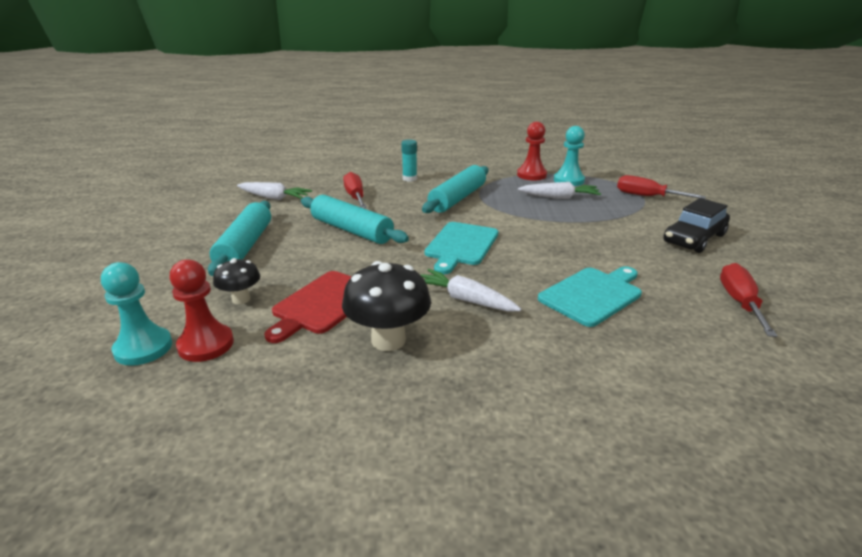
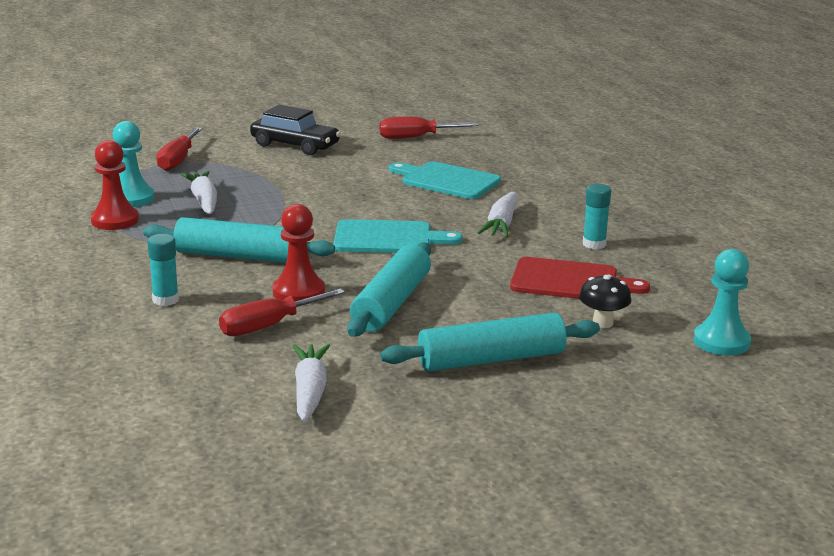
camera: 110 degrees left, 5 degrees down
(206, 345) = (684, 315): red pawn -> red pawn (298, 292)
(388, 340) = (594, 244): black mushroom -> turquoise glue stick

